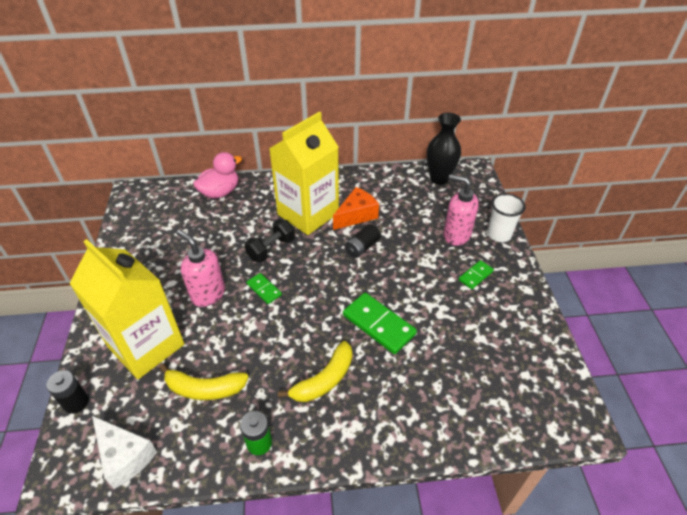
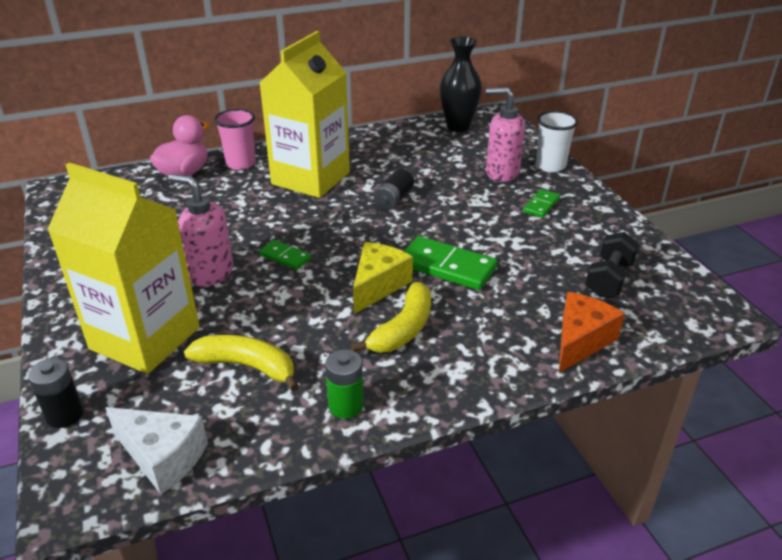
camera: 15 degrees left, 10 degrees down
(204, 388) = (247, 366): yellow banana -> yellow banana turned 150 degrees counterclockwise
(262, 189) = (241, 163): none -> pink cup
(271, 249) = (277, 217): black dumbbell -> black dumbbell (609, 279)
(321, 332) = (378, 285): none -> yellow cheese
(356, 215) = (373, 172): orange cheese -> orange cheese (580, 341)

